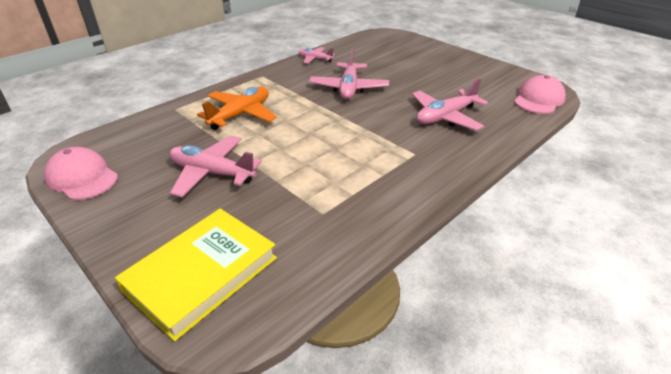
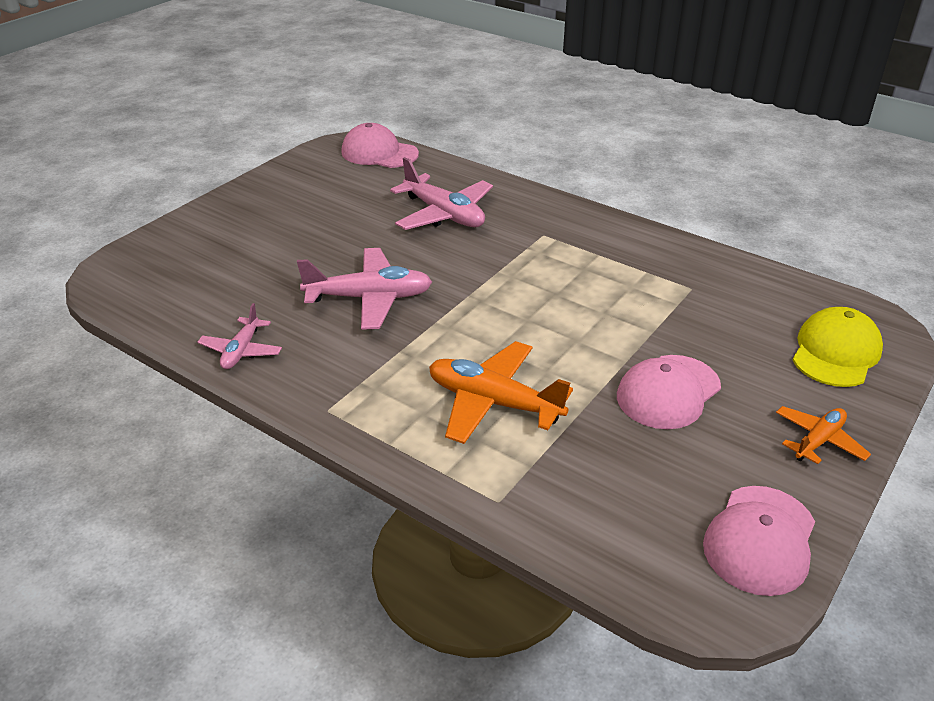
camera: 100 degrees left, 0 degrees up
(124, 226) = (818, 441): none -> orange plane
(202, 274) = (835, 352): yellow book -> yellow cap
(212, 173) = (668, 392): pink plane -> pink cap

